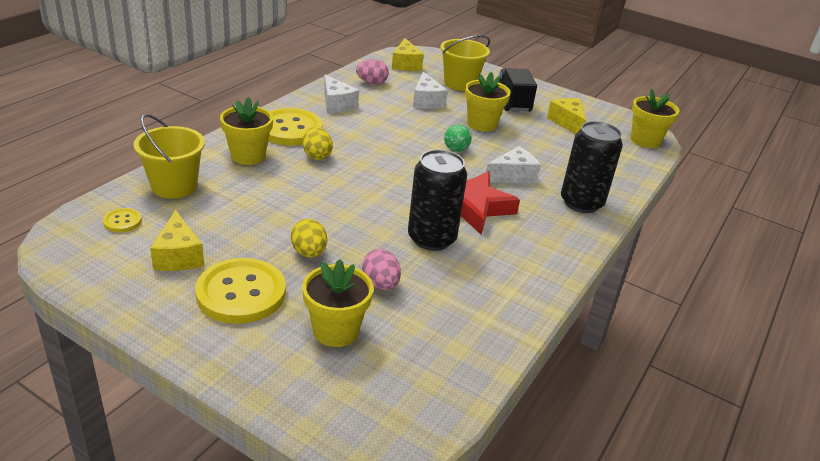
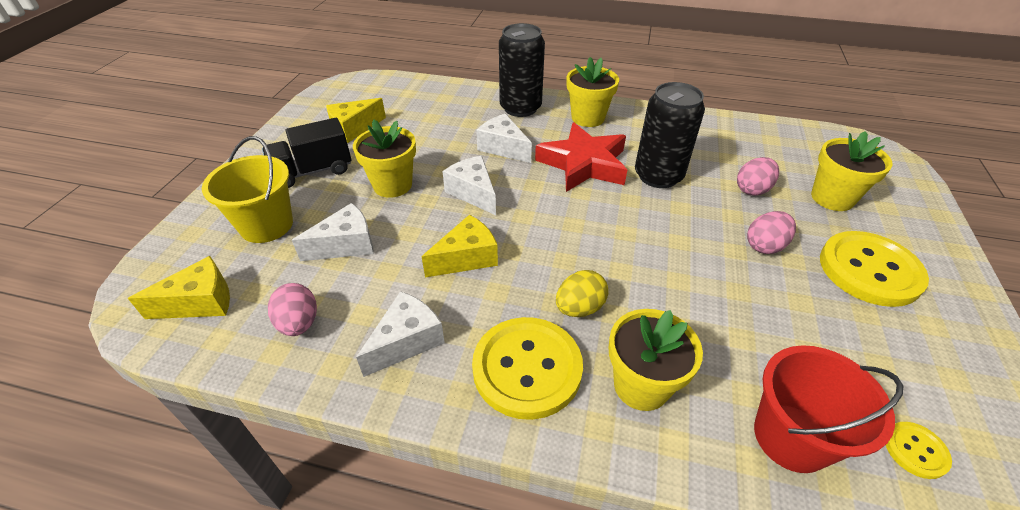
camera: 105 degrees left, 10 degrees up
(174, 186) = (791, 437): yellow bucket -> red bucket
(178, 256) = (890, 348): yellow cheese -> yellow cheese (466, 258)
(309, 253) = (764, 246): yellow egg -> pink egg
(456, 150) = (473, 193): green ball -> white cheese
(645, 140) = (370, 84): yellow flower pot -> yellow flower pot (588, 118)

